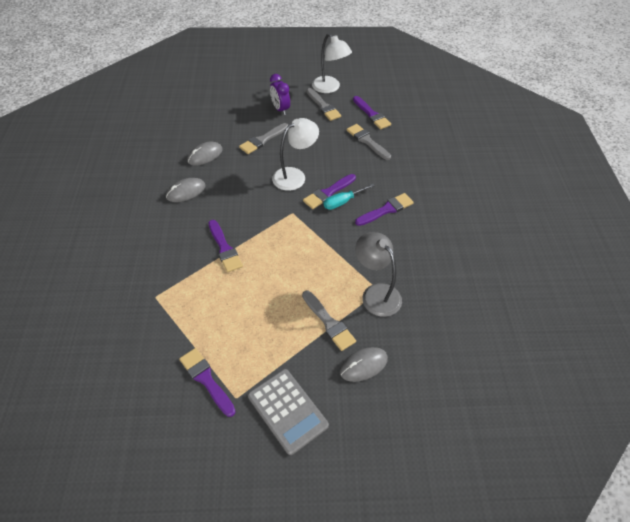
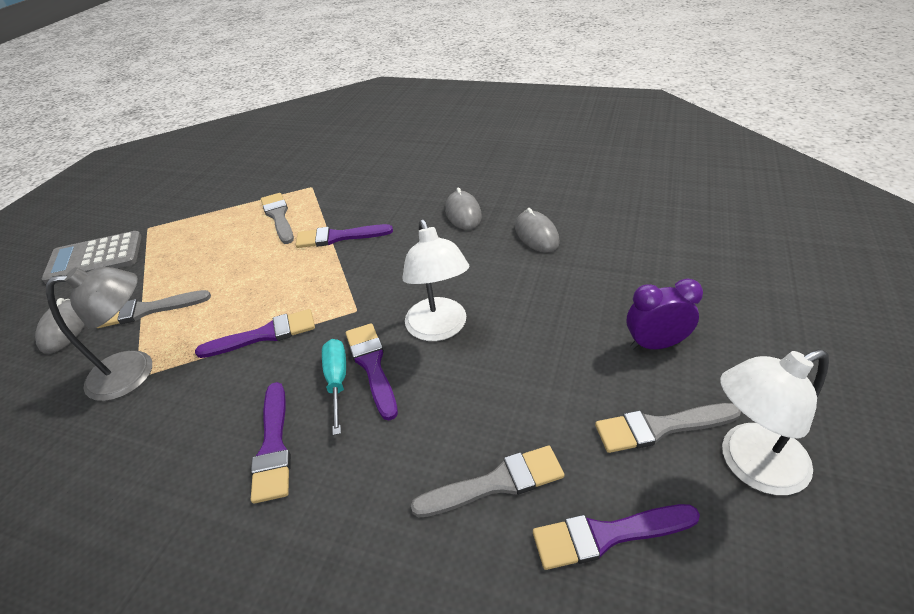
camera: 115 degrees right, 10 degrees down
(206, 379) = (186, 212): purple brush -> purple brush (264, 335)
(262, 140) = (556, 303): grey brush -> grey brush (278, 216)

